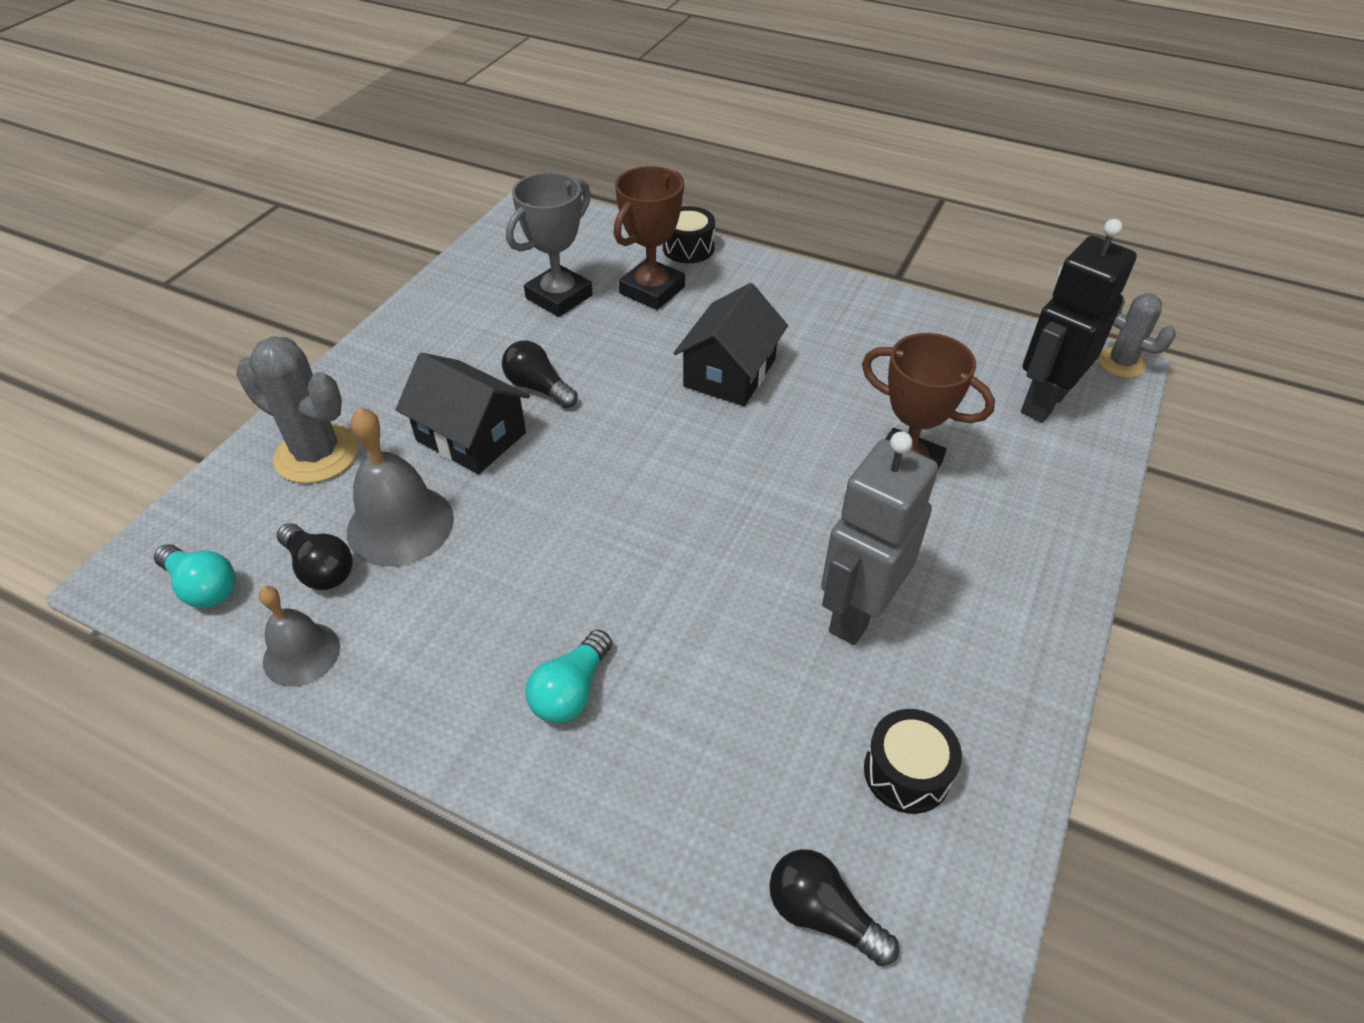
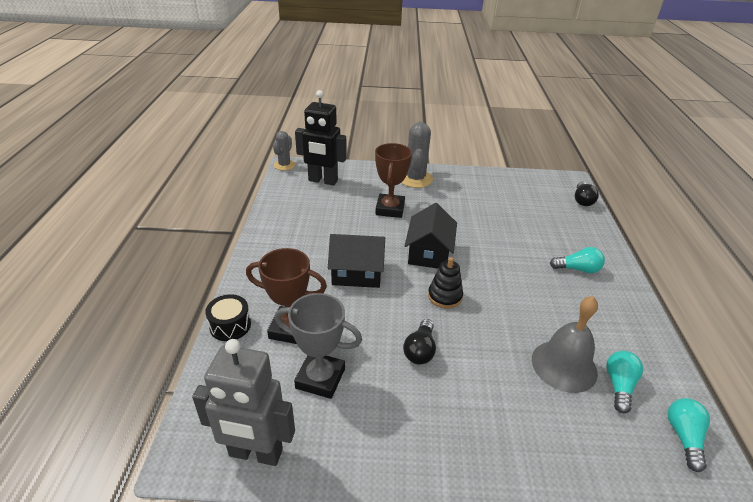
camera: 115 degrees left, 10 degrees down
(301, 654) = (659, 364): grey bell -> none
(317, 454) = (559, 443): grey cactus -> grey cactus (415, 179)
(320, 569) = (619, 386): black light bulb -> turquoise light bulb
(471, 436) = (482, 365): black house -> black house (429, 253)
(620, 452) = (445, 296): none -> black stacking toy
(857, 613) = (475, 210): grey robot -> grey robot (255, 453)
(906, 772) = (525, 192): black drum -> none

